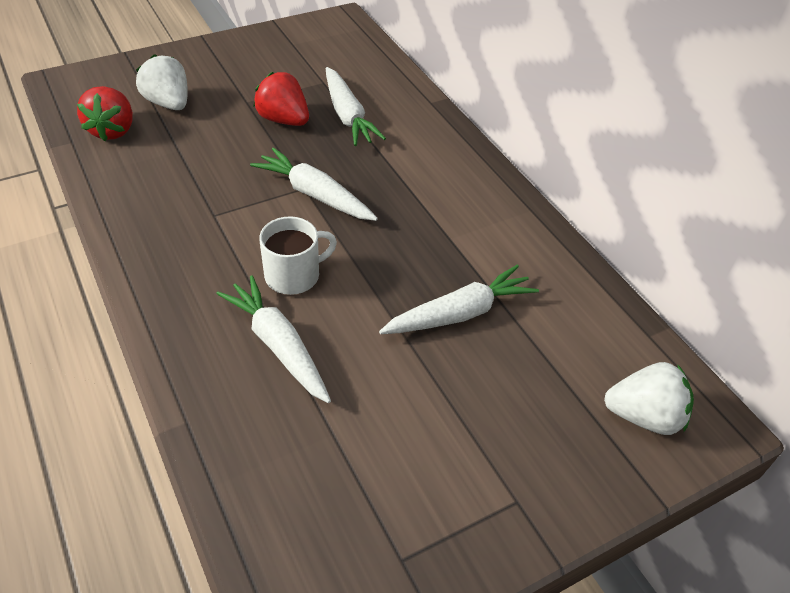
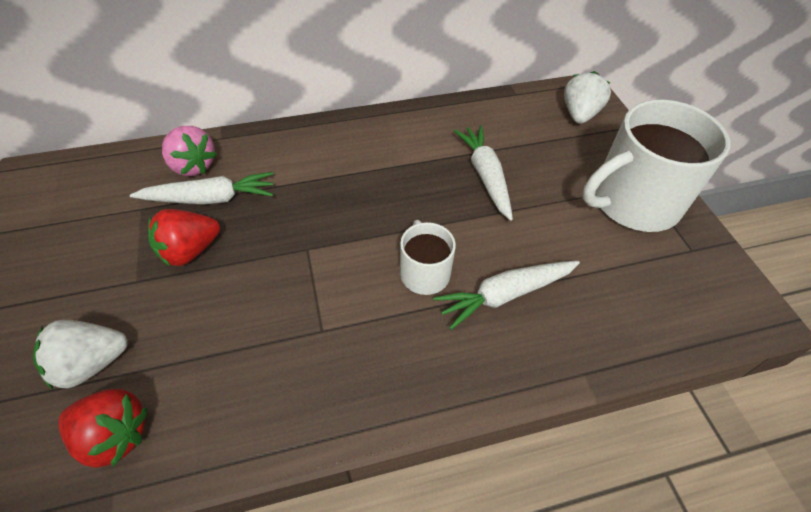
camera: 75 degrees left, 5 degrees up
(314, 194) = (320, 242): white carrot -> none
(385, 95) = (193, 166): none -> pink strawberry
(473, 484) = (633, 202): none -> white mug

